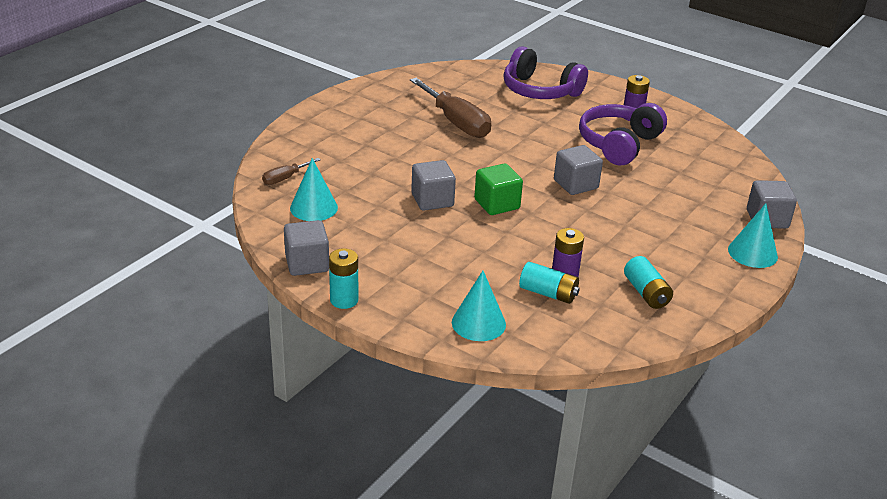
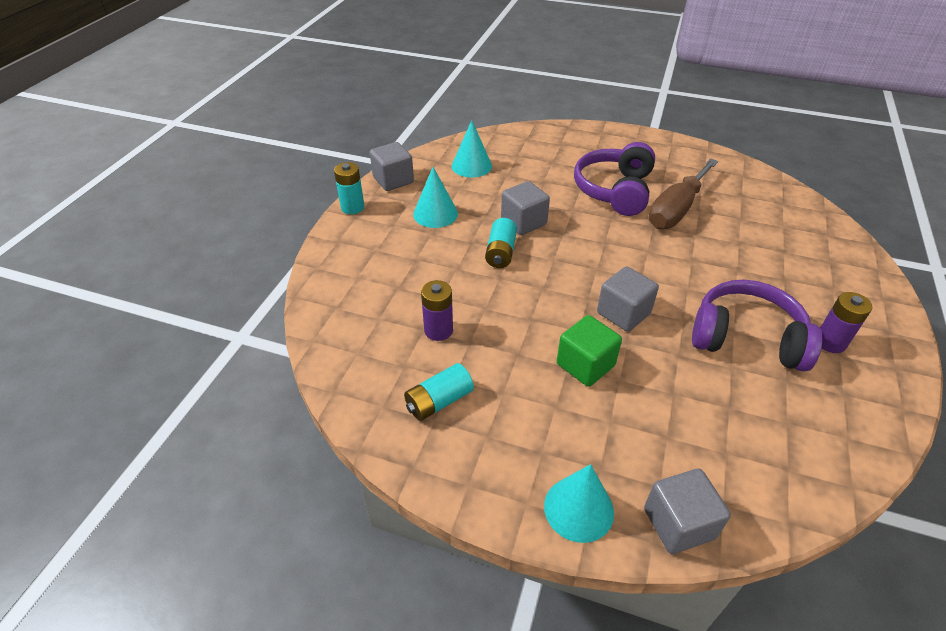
camera: 75 degrees right, 10 degrees up
(285, 178) = (505, 144): brown screwdriver -> none
(478, 323) = (345, 285): turquoise cone -> turquoise cone (435, 214)
(497, 204) = (543, 262): green cube -> green cube (585, 365)
(540, 90) = (807, 254): purple headphones -> purple headphones (615, 190)
(548, 293) = (407, 322): turquoise battery -> turquoise battery (501, 252)

